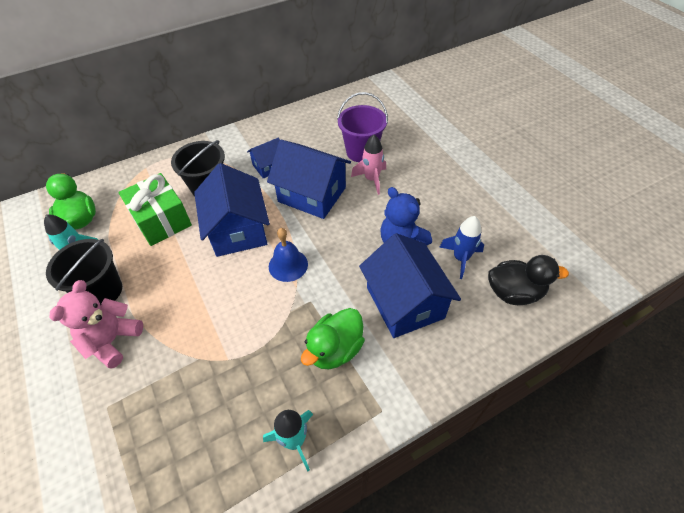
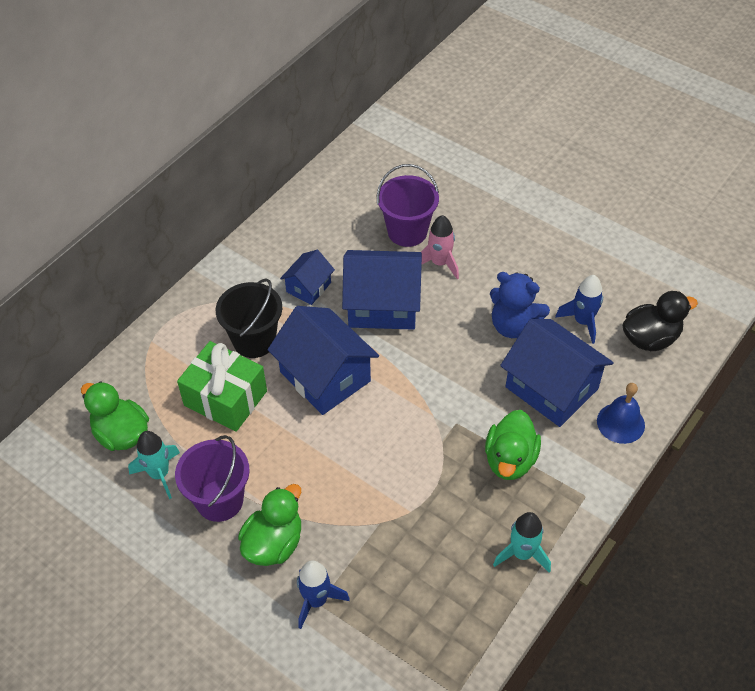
camera: 25 degrees left, 0 degrees up
(102, 291) = (220, 500): black bucket -> purple bucket
(106, 403) = (316, 600): none -> blue rocket
(112, 340) = (273, 543): pink teddy bear -> green duck
(288, 265) = (408, 394): blue bell -> blue bell (620, 423)

